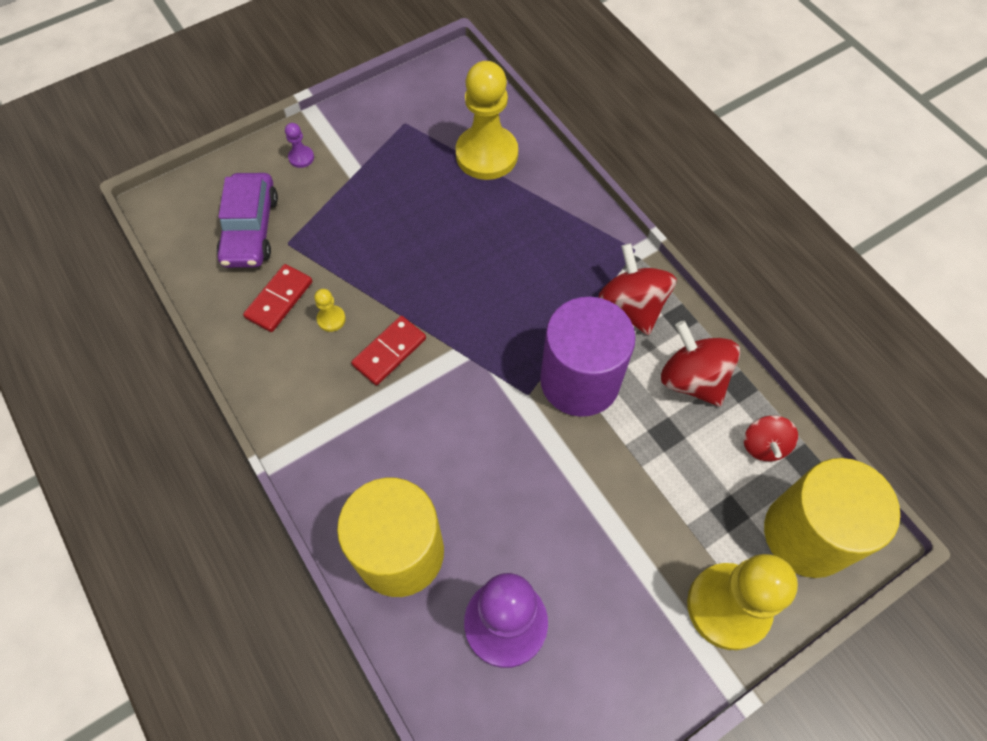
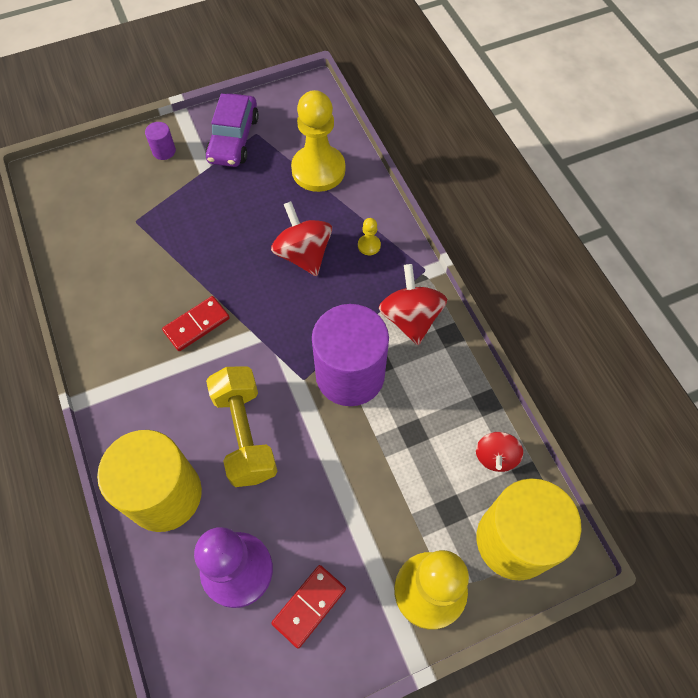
camera: 10 degrees right, 0 degrees up
(250, 229) = (108, 205): purple car -> purple car (233, 139)
(279, 299) = (117, 267): red domino -> red domino (309, 606)
(301, 157) = (164, 151): purple pawn -> purple cylinder
(331, 319) = (156, 290): yellow pawn -> yellow pawn (369, 245)
(476, 467) = (245, 434): none -> yellow dumbbell
(692, 379) = (447, 389): red spinning top -> red spinning top (303, 254)

